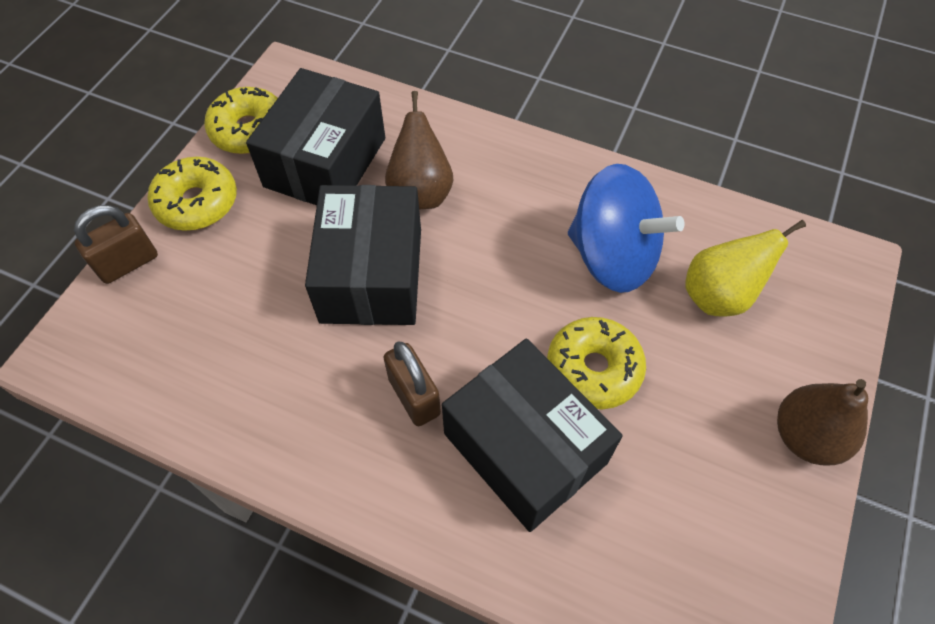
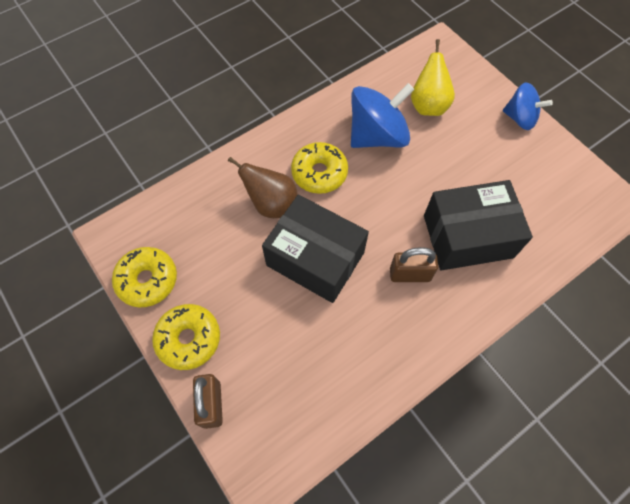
camera: 60 degrees left, 5 degrees up
(325, 162) = (210, 246): black box -> none
(593, 369) = (439, 182): yellow donut -> yellow donut (319, 173)
(806, 436) = (520, 118): brown pear -> blue spinning top

